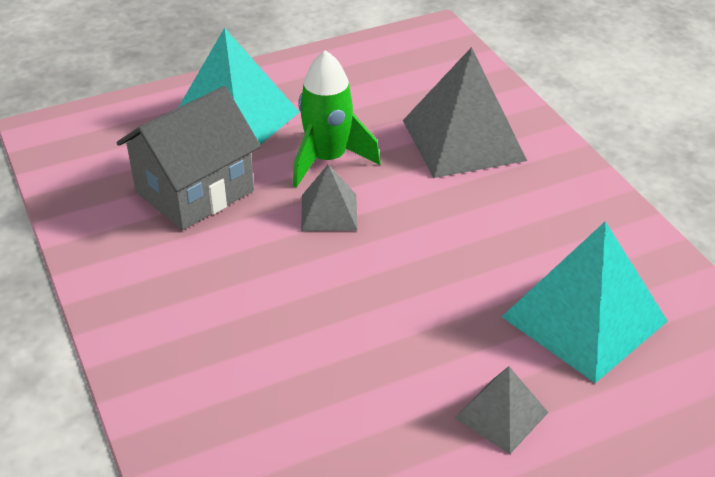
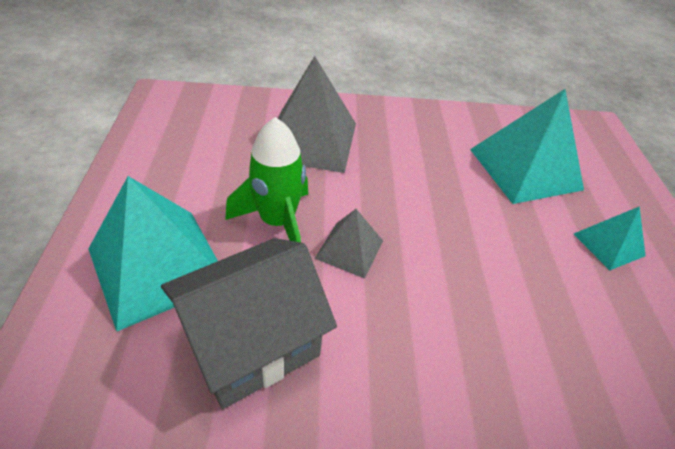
camera: 70 degrees left, 5 degrees up
(194, 191) = (251, 343): grey house -> grey house turned 75 degrees clockwise
(501, 415) = (608, 244): grey pyramid -> turquoise pyramid

